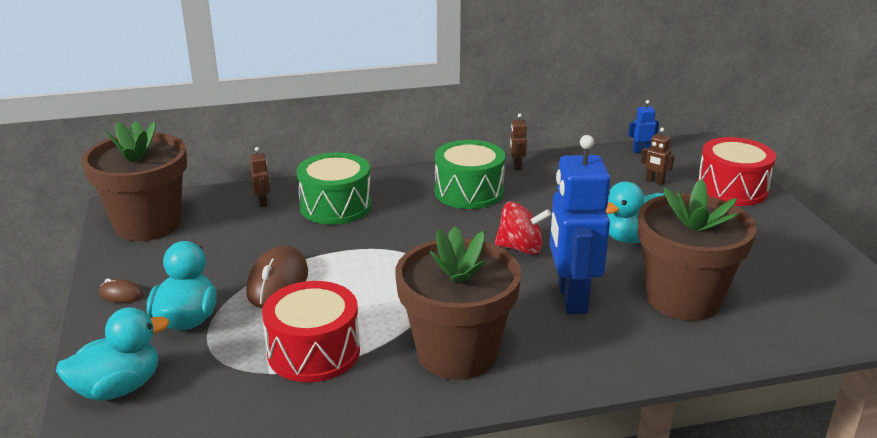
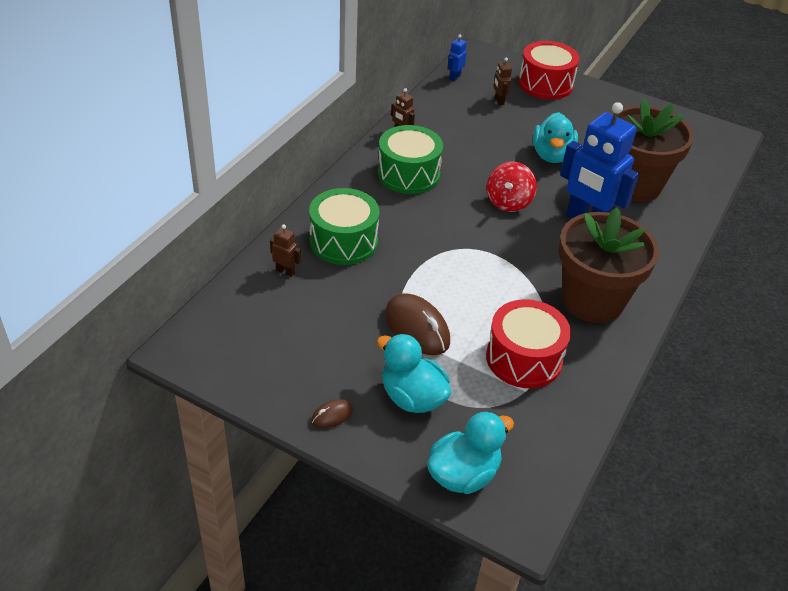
camera: 50 degrees left, 15 degrees up
(118, 388) = (463, 474): turquoise duck -> turquoise duck turned 45 degrees clockwise
(148, 224) = (234, 349): brown flower pot -> none
(520, 248) = (508, 202): red spinning top -> red spinning top turned 150 degrees clockwise
(654, 181) = (499, 101): brown robot -> brown robot turned 90 degrees clockwise

